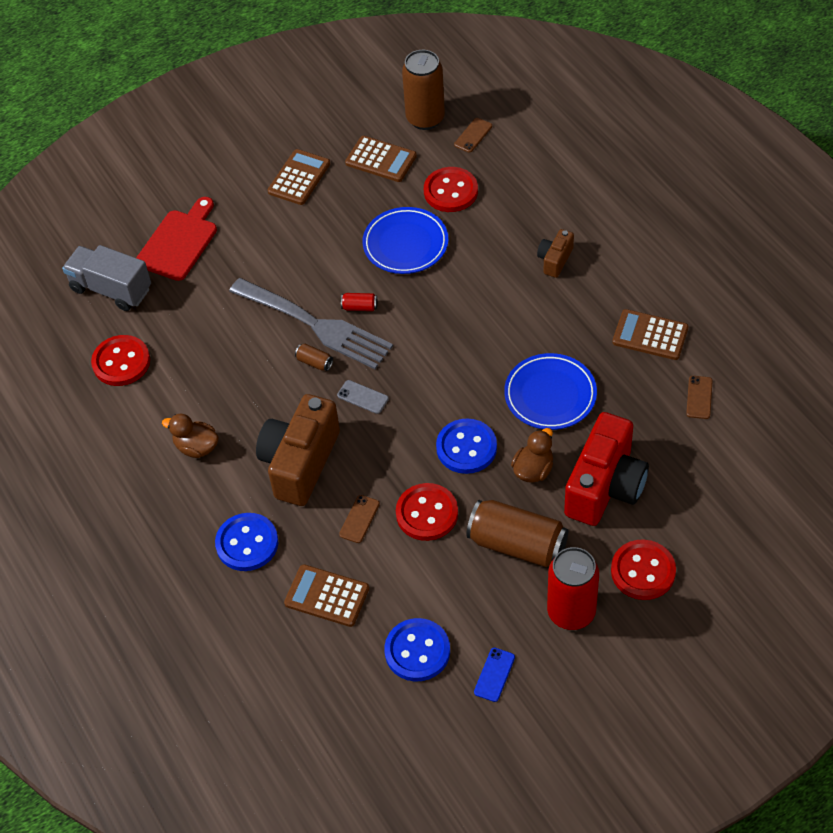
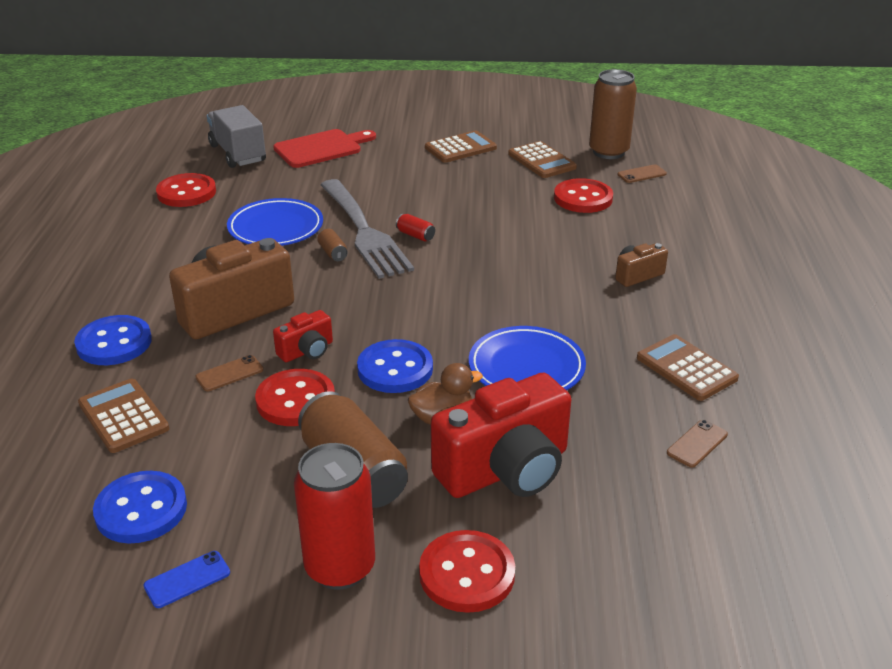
camera: 30 degrees right, 20 degrees down
(196, 447) = (167, 263): brown duck -> none
(363, 397) = (344, 291): grey phone -> none
(392, 468) = (307, 351): none -> red camera
(405, 244) = (504, 214): blue plate -> blue plate (276, 228)

